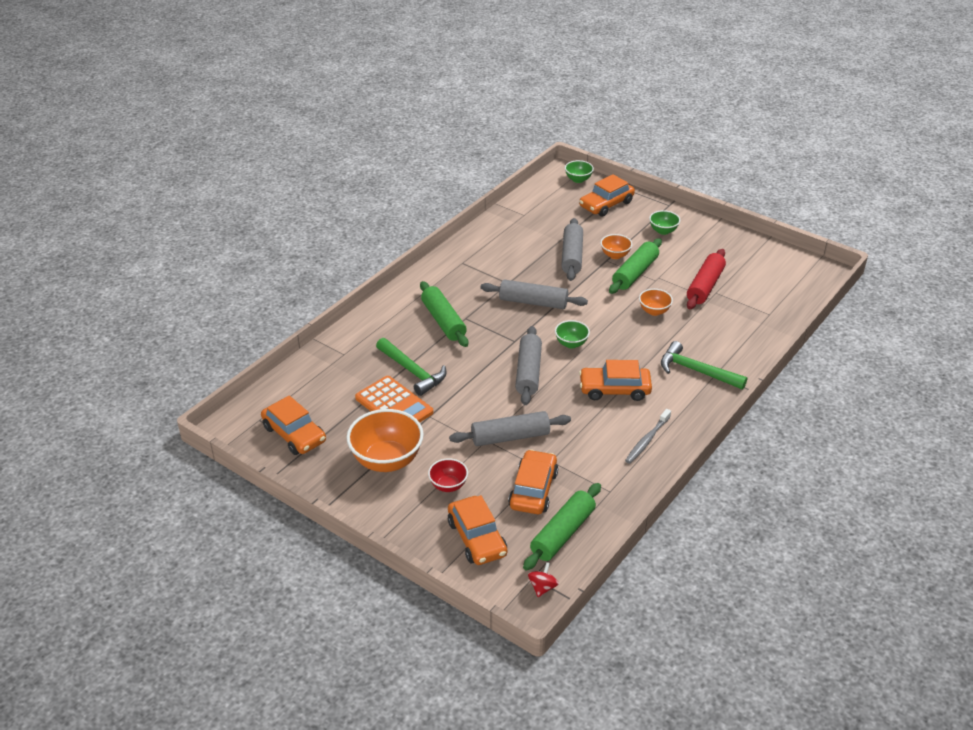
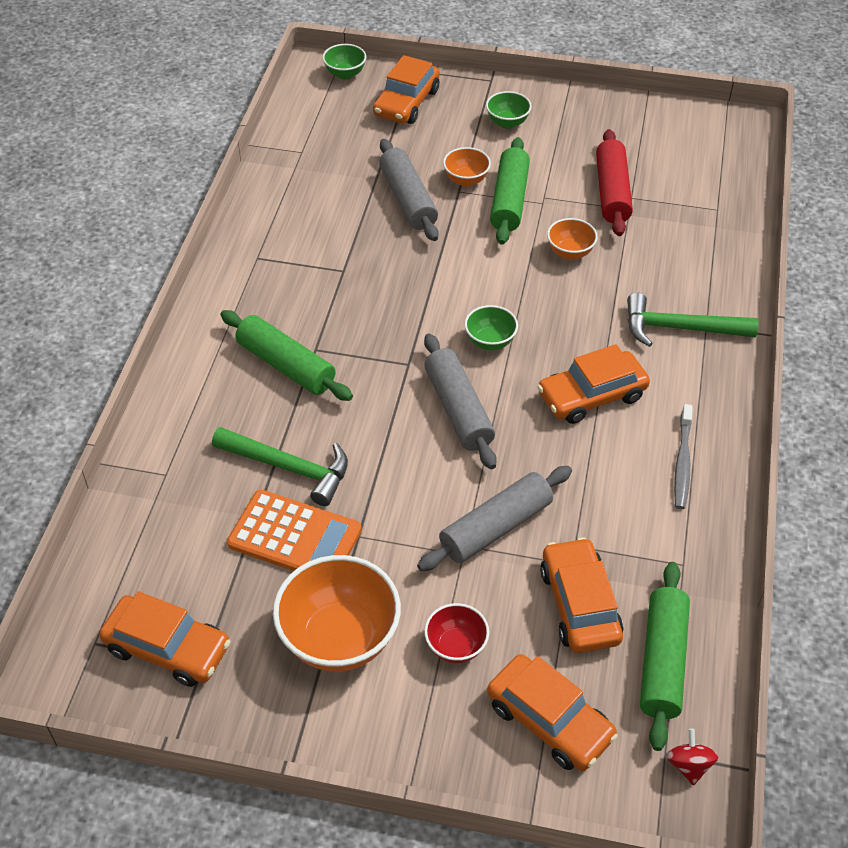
camera: 25 degrees left, 10 degrees up
(533, 302) = (398, 291): grey rolling pin -> none

